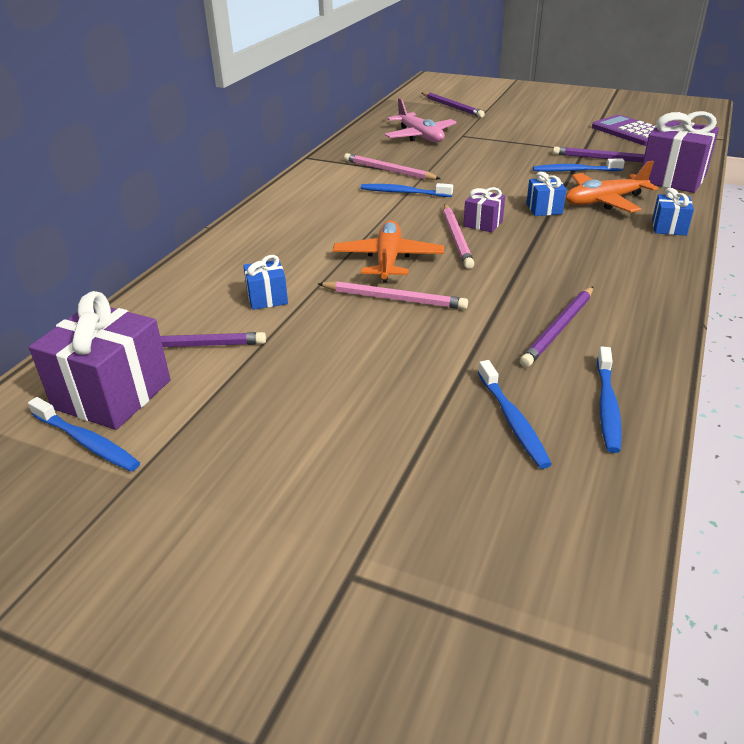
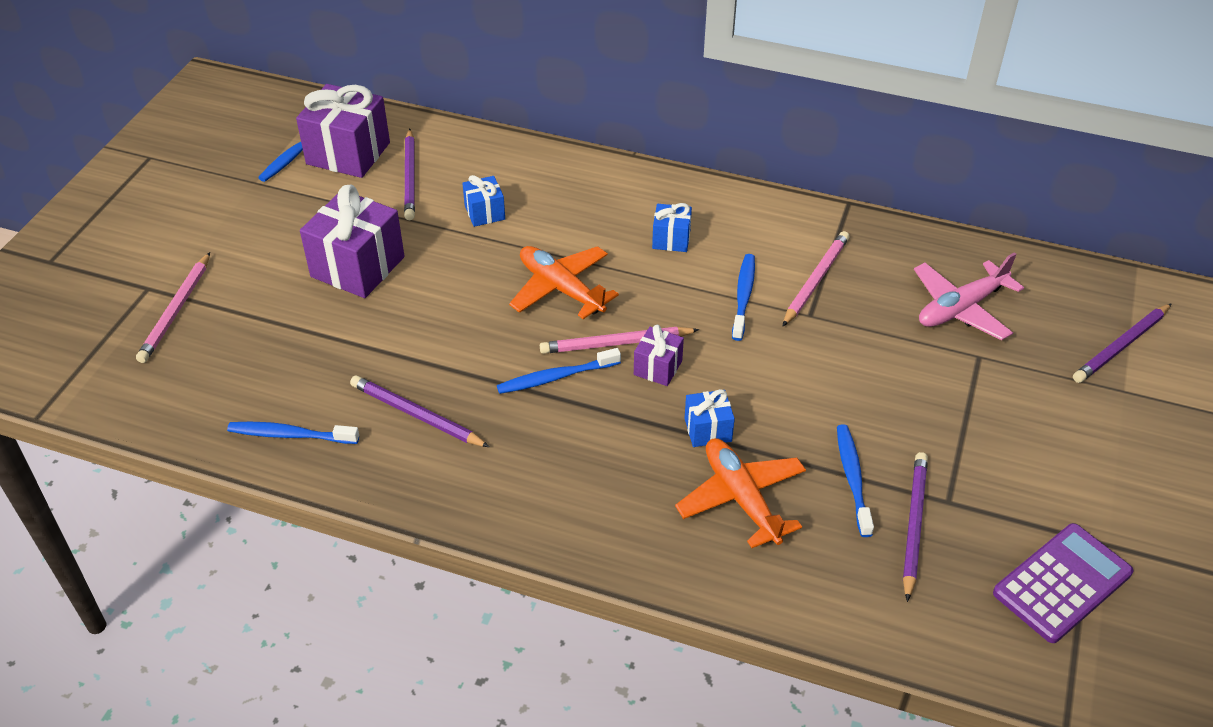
camera: 85 degrees right, 10 degrees up
(388, 260) = (561, 289): orange plane -> orange plane turned 135 degrees counterclockwise
(394, 299) = (480, 296): pink pencil -> pink pencil (176, 310)
(513, 421) = (281, 372): blue toothbrush -> blue toothbrush (556, 377)
(669, 227) = (659, 556): blue gift -> blue gift (671, 239)
(672, 178) = (842, 599): purple gift -> purple gift (357, 267)

